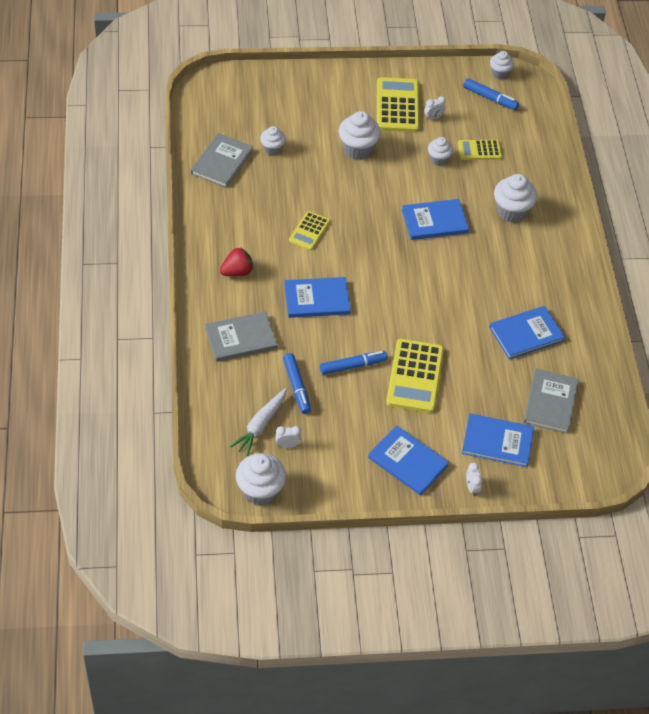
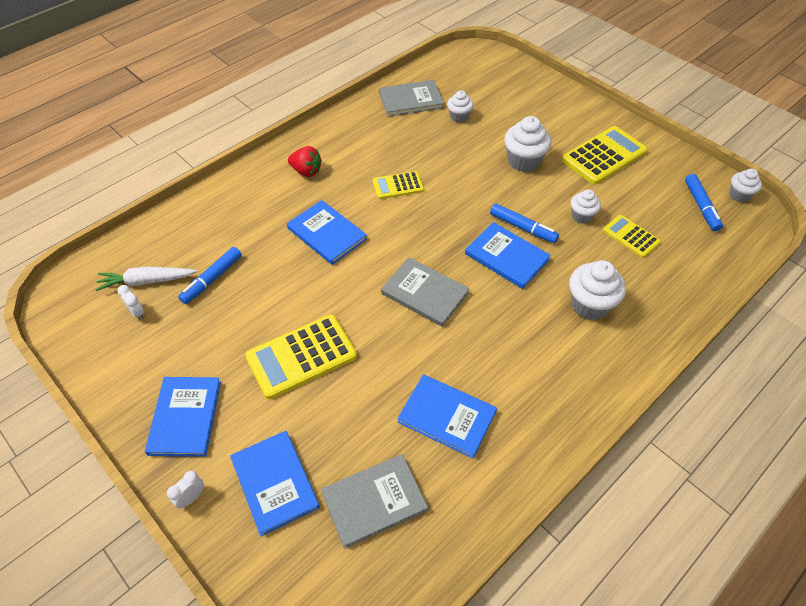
camera: 55 degrees right, 0 degrees up
(241, 338) = (236, 213): grey book -> grey book (424, 293)
(260, 491) = (67, 325): white cupcake -> none
(353, 366) = (272, 303): blue marker -> blue marker (522, 228)
(433, 117) = (623, 184): white clock -> none

